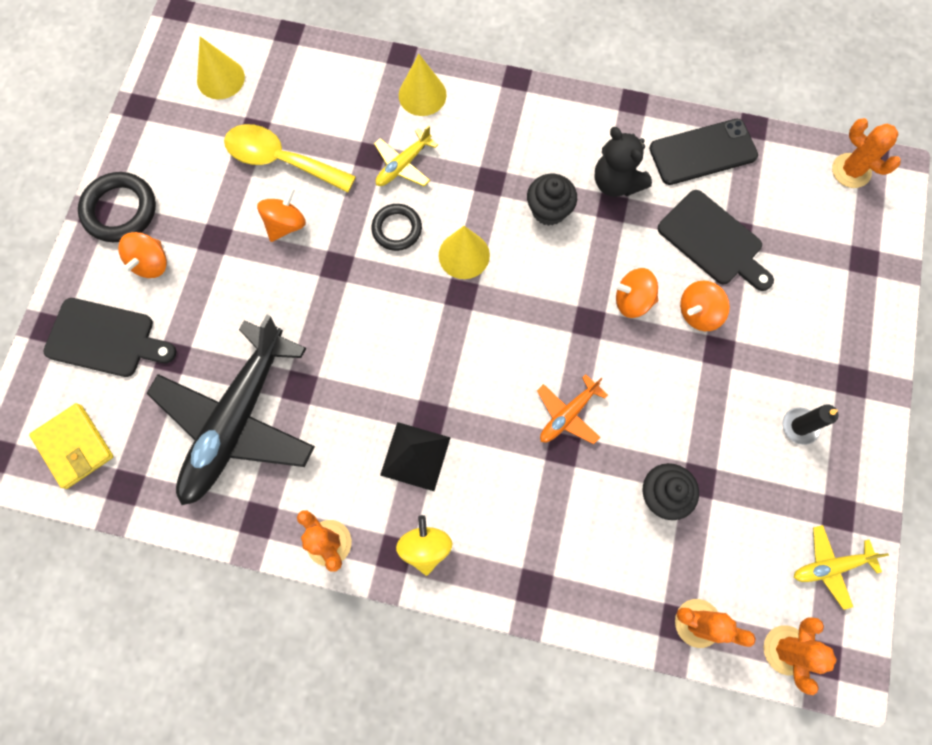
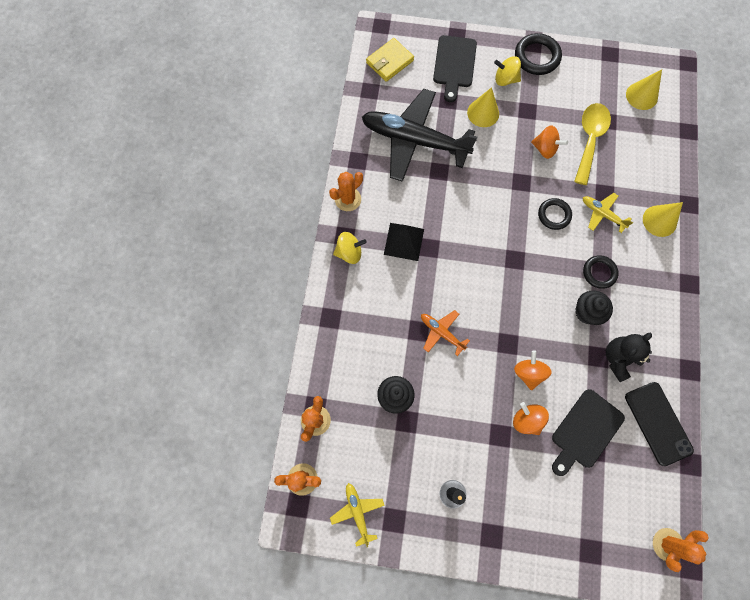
camera: 85 degrees right, 0 degrees up
(151, 263) = (505, 79): orange spinning top -> yellow spinning top
(464, 255) = (543, 258): yellow cone -> yellow cone (483, 113)
(492, 184) = (599, 273): none -> black ring

